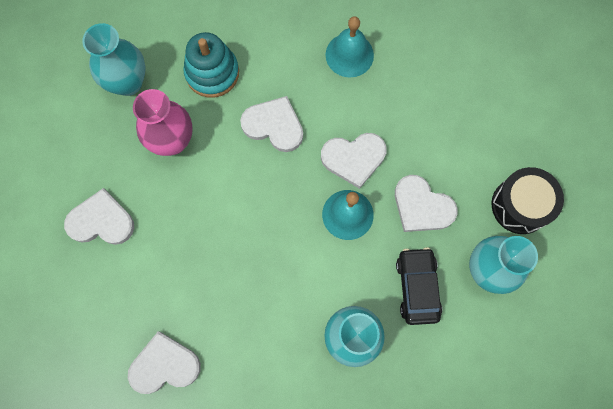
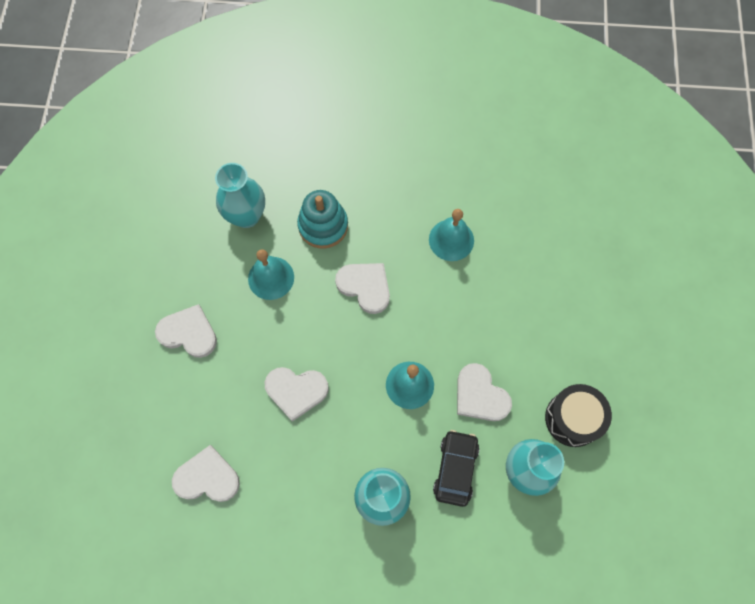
camera: 15 degrees right, 5 degrees down
(172, 141) = (271, 278): pink vase -> turquoise bell
(353, 158) = (429, 335): white heart -> white heart (296, 391)

